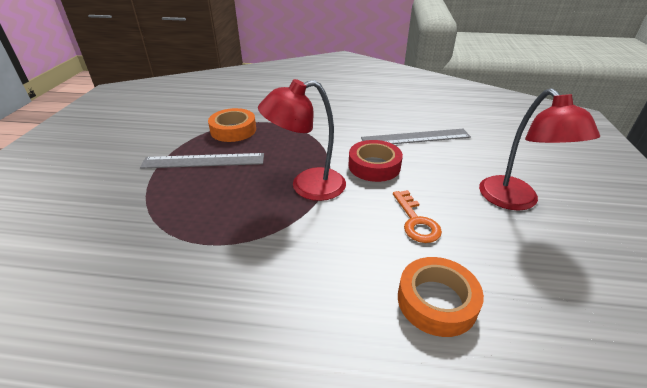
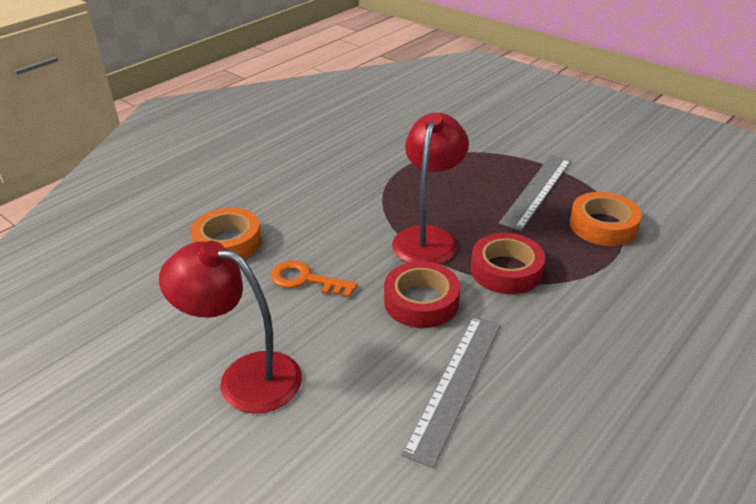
camera: 125 degrees right, 0 degrees up
(312, 148) = (506, 270): none -> red tape

